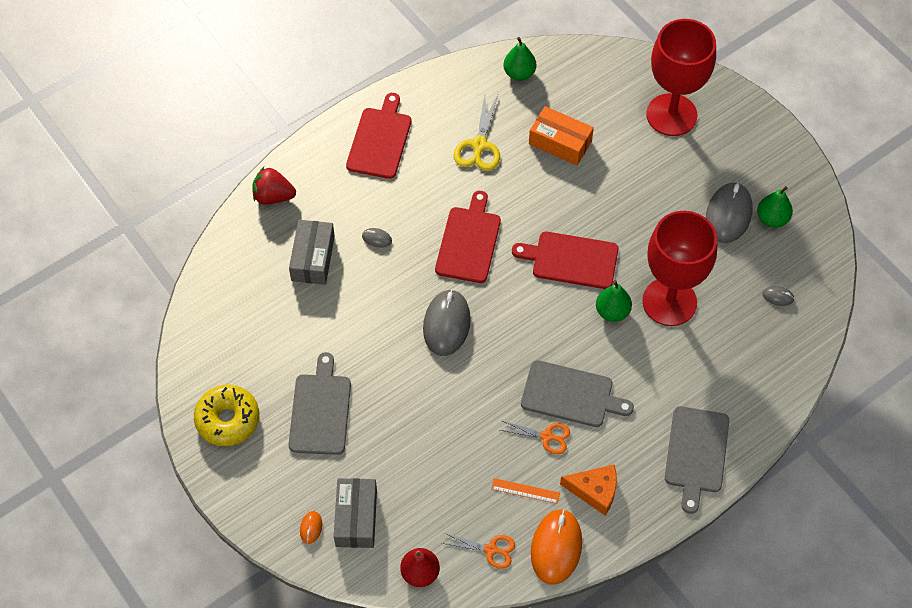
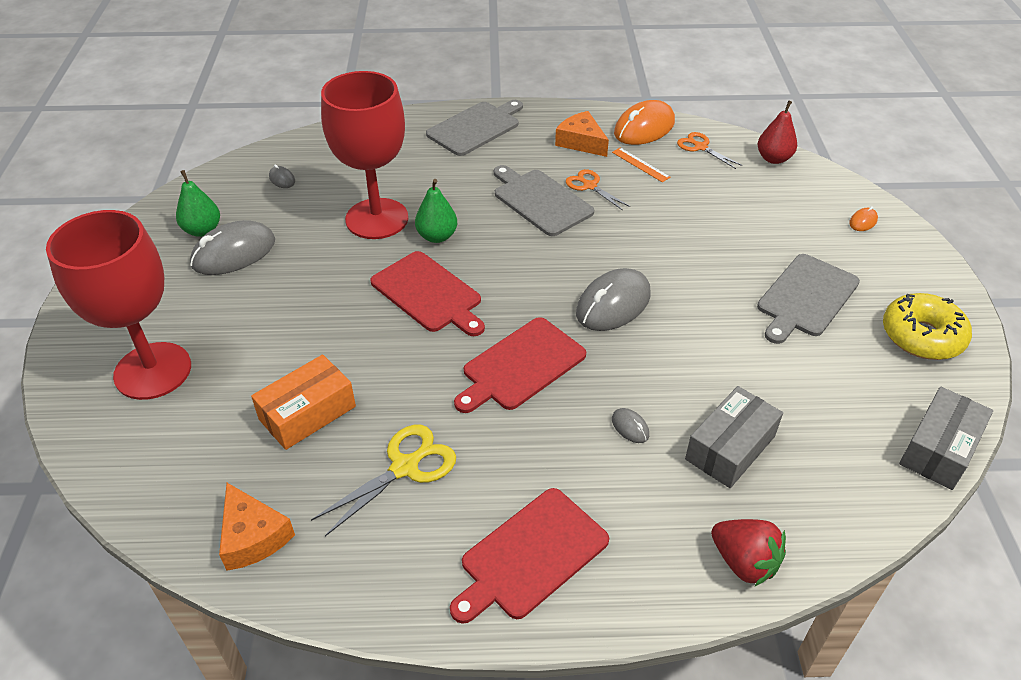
camera: 145 degrees left, 15 degrees down
(356, 518) = (813, 210): grey box -> grey box (939, 449)
(519, 73) = (253, 536): green pear -> orange cheese
(560, 143) = (307, 413): orange box -> orange box turned 75 degrees clockwise

